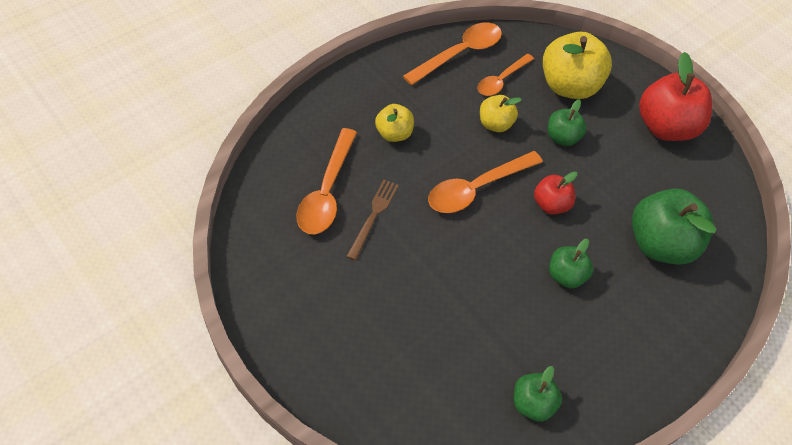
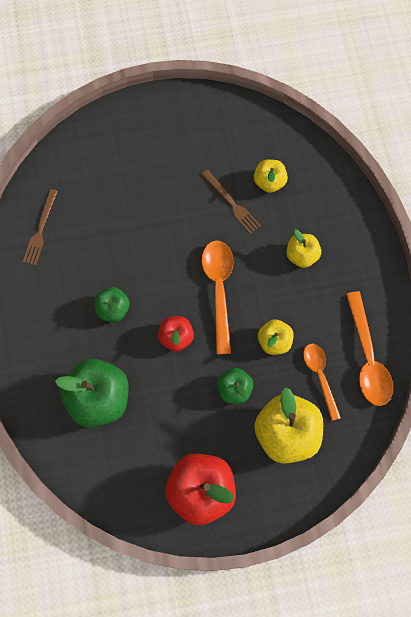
camera: 125 degrees right, 15 degrees up
(326, 192) = (269, 182): orange spoon -> yellow apple
(532, 403) = (40, 230): green apple -> brown fork

